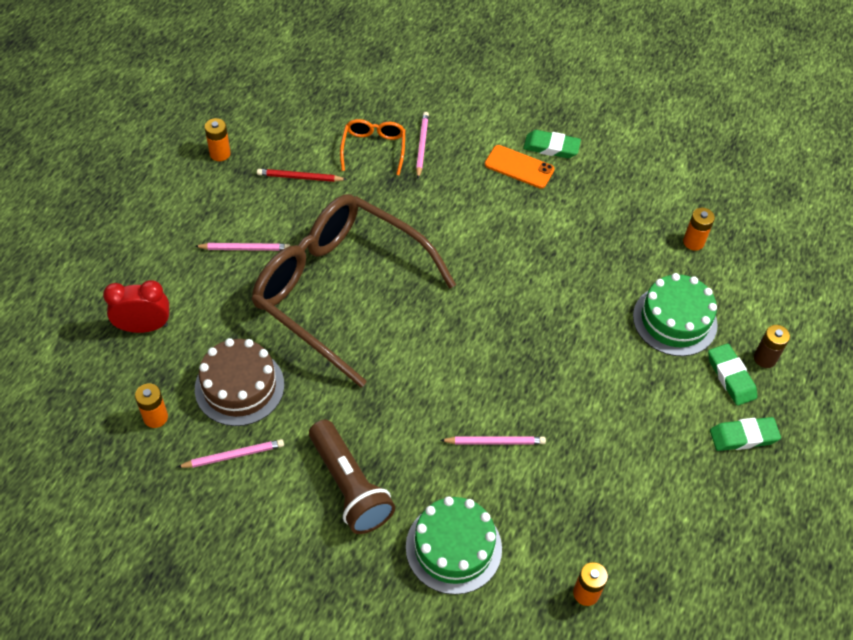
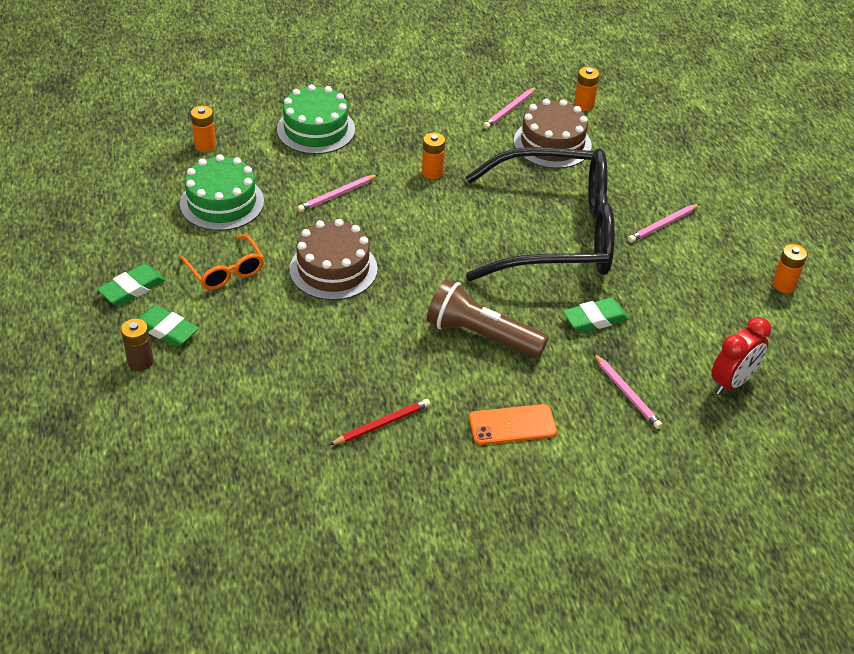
camera: 145 degrees right, 10 degrees down
(144, 327) = (661, 144): red clock -> red clock (732, 382)
(300, 177) = (694, 301): red pencil -> red pencil (382, 424)
(340, 291) = (554, 233): brown glasses -> black glasses
(349, 486) = (416, 128): brown flashlight -> brown flashlight (481, 335)
(373, 149) = (665, 363): orange glasses -> orange glasses (225, 270)
(551, 147) = (500, 467): green eraser -> green eraser (595, 319)
(555, 360) = (333, 269): none -> brown cake
(674, 320) = (247, 353): green cake -> green cake (222, 202)
(693, 242) = (273, 441): orange battery -> orange battery (432, 172)

